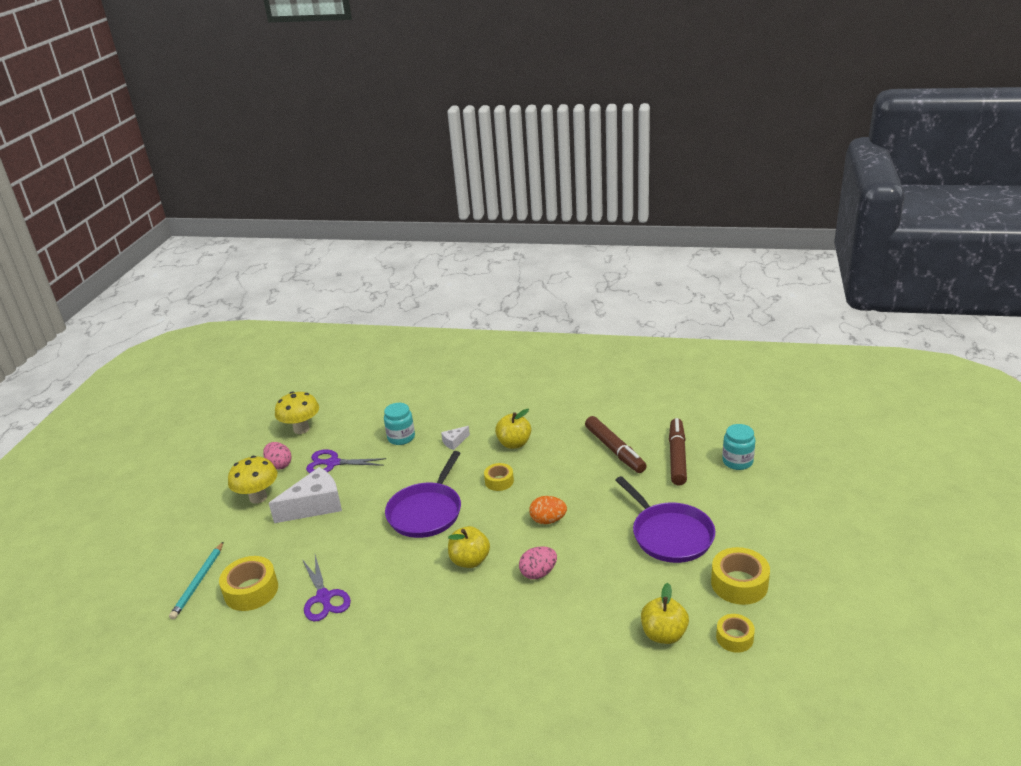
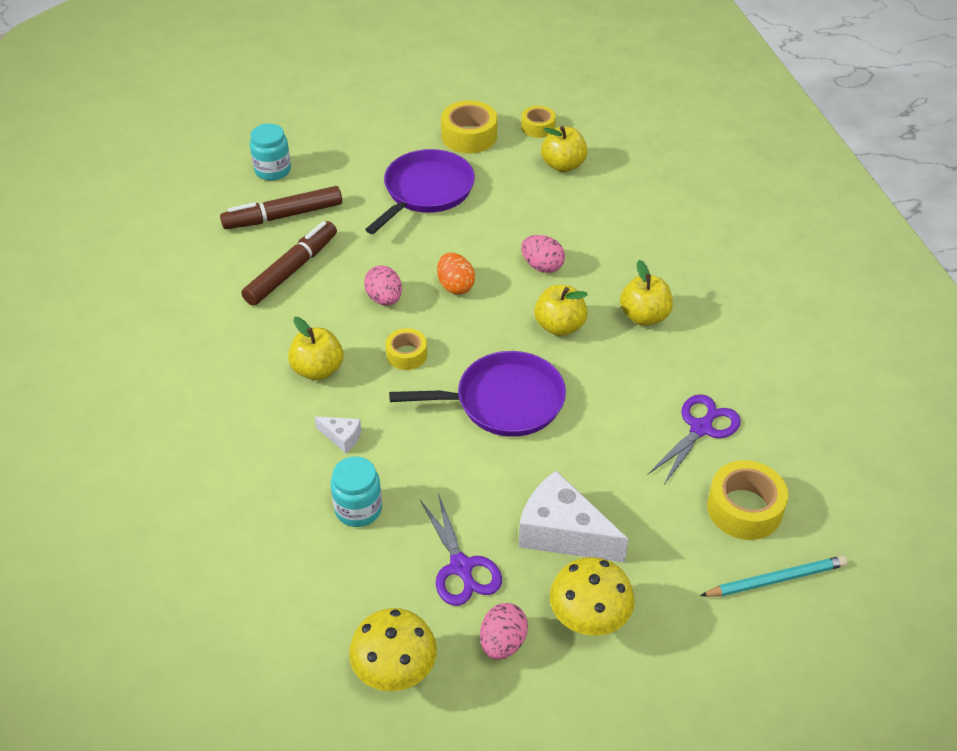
camera: 120 degrees left, 15 degrees up
(444, 612) = (644, 316): none -> yellow apple
(558, 484) = (384, 299): none -> pink egg

